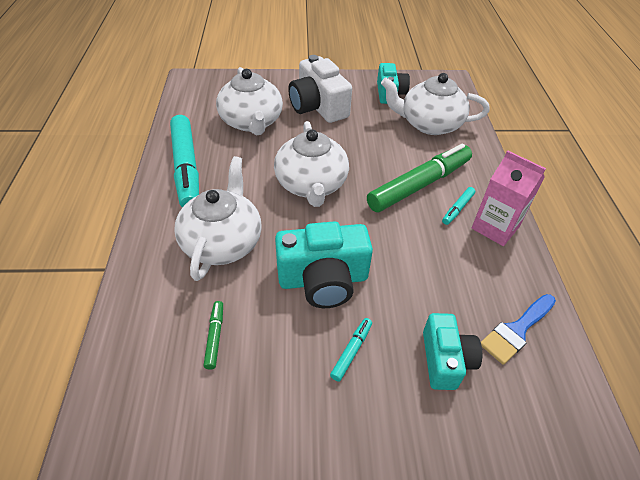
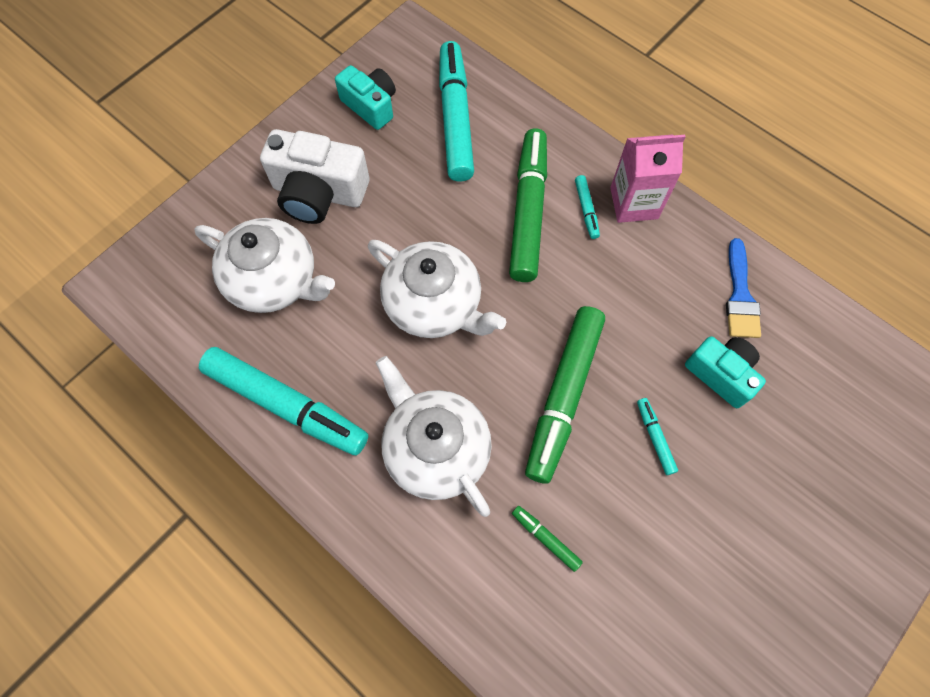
camera: 45 degrees left, 20 degrees up
(323, 279) = (563, 396): turquoise camera -> green marker
(429, 124) = (455, 118): white teapot -> turquoise marker

